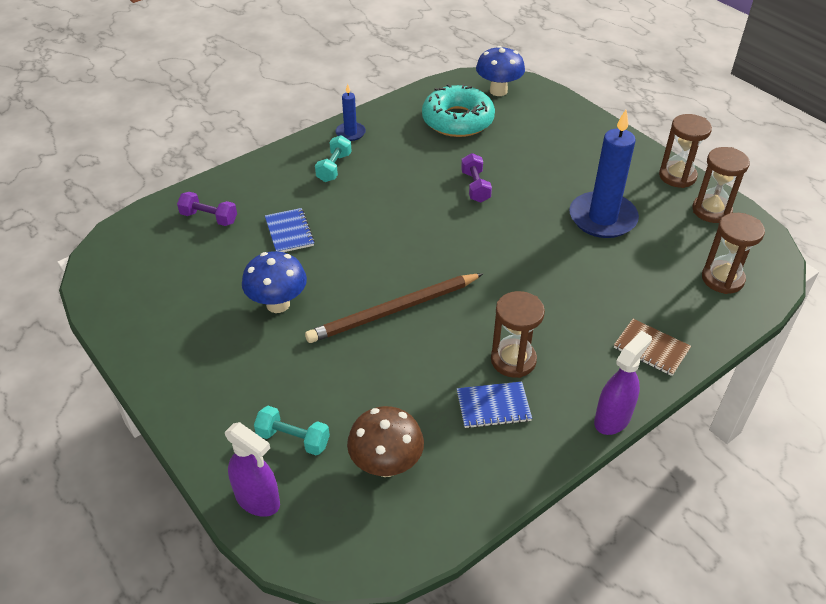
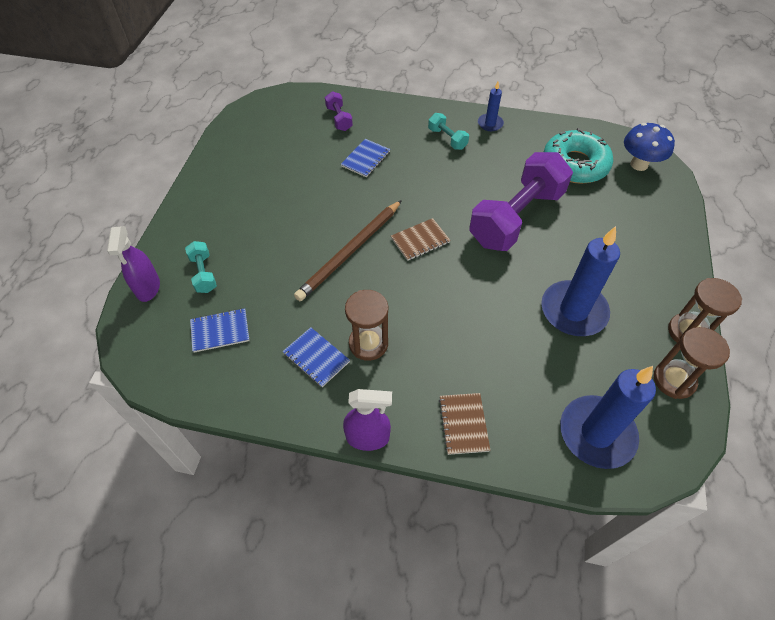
camera: 50 degrees right, 10 degrees up
(278, 304) = (301, 195): blue mushroom -> none
(334, 167) = (447, 139): turquoise dumbbell -> turquoise dumbbell turned 75 degrees clockwise
(386, 465) = (220, 331): brown mushroom -> blue notebook
(393, 311) = (350, 252): brown pencil -> brown pencil turned 75 degrees counterclockwise
(433, 257) = (420, 240): none -> brown notebook
(475, 187) = (516, 218): purple dumbbell -> purple dumbbell, size x2.33
(722, 279) = (596, 433): brown hourglass -> blue candle

